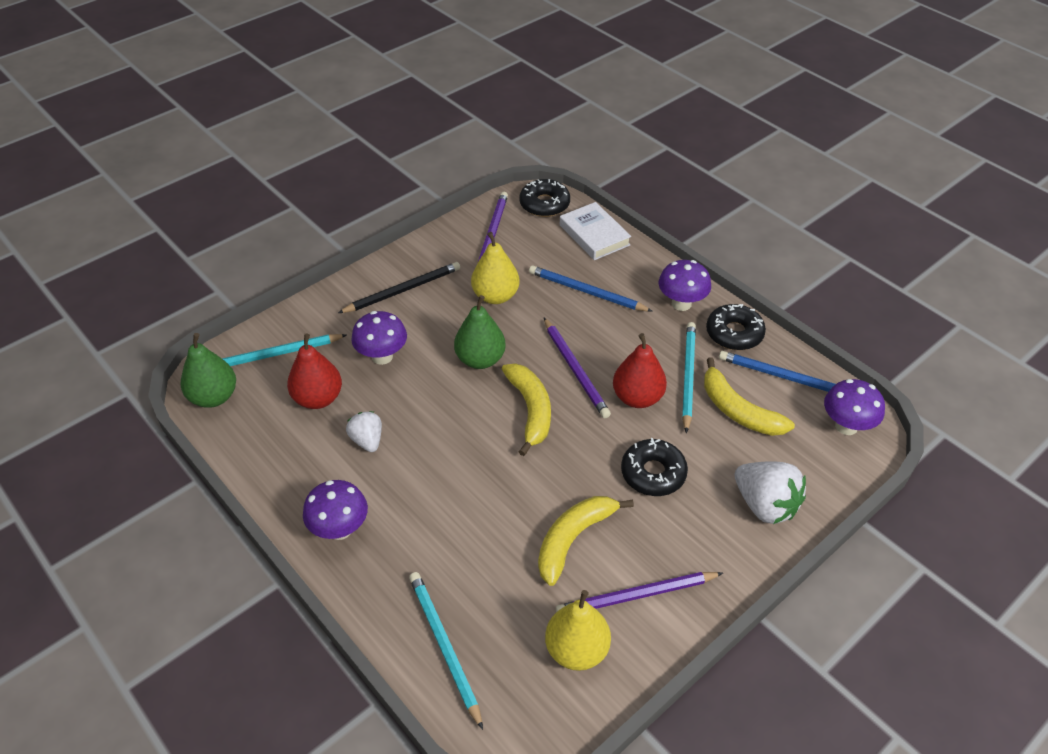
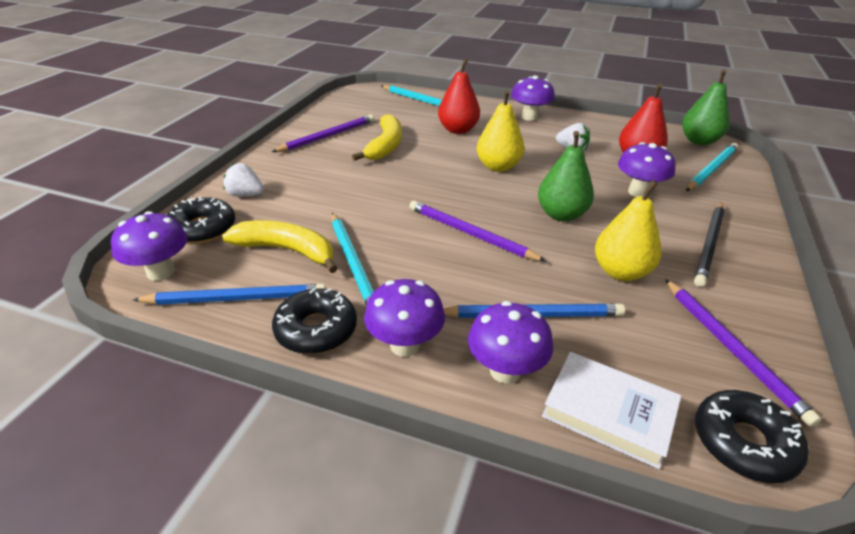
camera: 150 degrees right, 10 degrees down
(530, 410) = (480, 195): yellow banana -> none
(576, 650) = (351, 114): yellow pear -> yellow pear (498, 167)
(631, 270) = (505, 371): none -> purple mushroom
(637, 398) = (394, 230): red pear -> red pear (458, 130)
(653, 473) = (348, 188): black donut -> black donut (202, 228)
(765, 505) = (245, 195): white strawberry -> white strawberry, size x0.61

